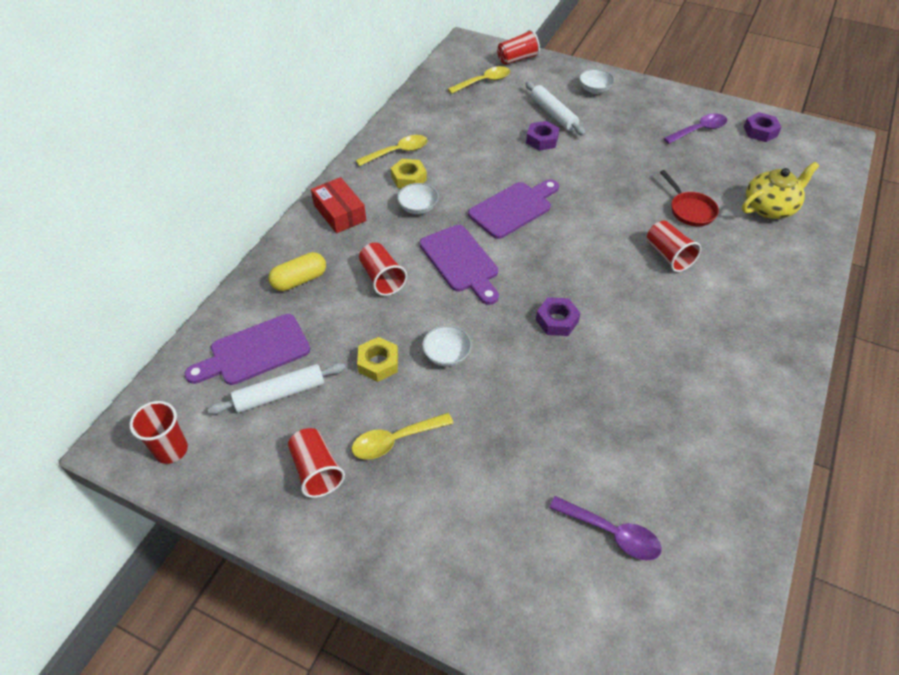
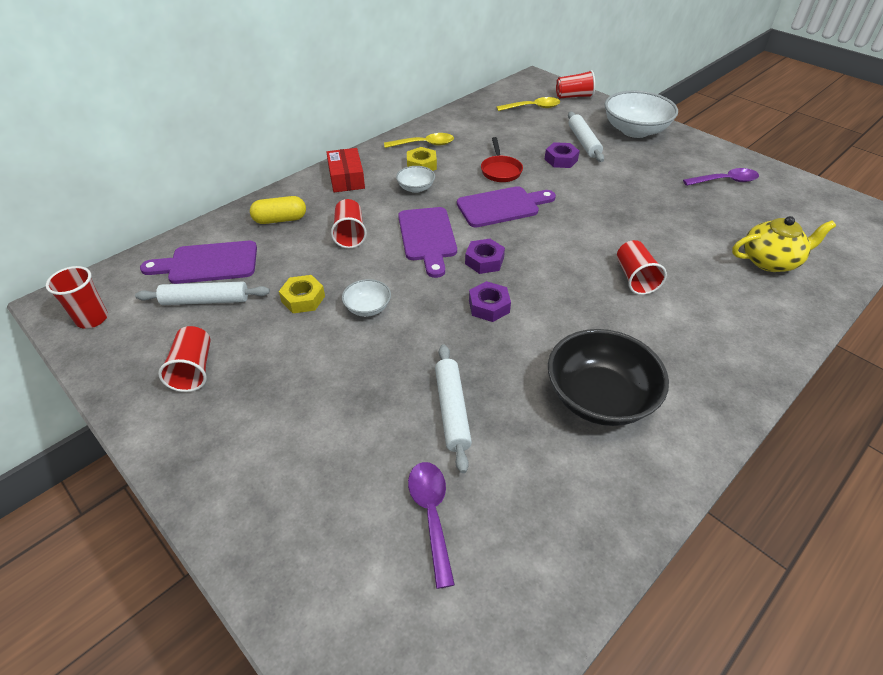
camera: 20 degrees right, 5 degrees down
(395, 440) = (276, 365): yellow spoon -> none
(578, 433) = (452, 410): none -> white rolling pin
(594, 89) = (635, 131): white bowl -> white bowl, size x2.05
(612, 533) = (431, 514): purple spoon -> purple spoon turned 150 degrees counterclockwise
(690, 210) = (679, 244): red pan -> red pan (500, 170)
(692, 382) = (599, 397): none -> black bowl
(760, 131) = (792, 194): purple nut -> purple nut (484, 261)

